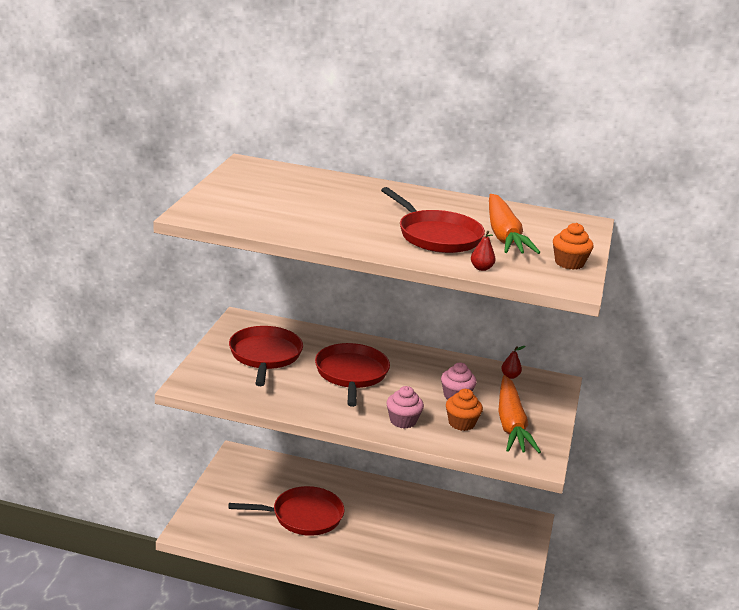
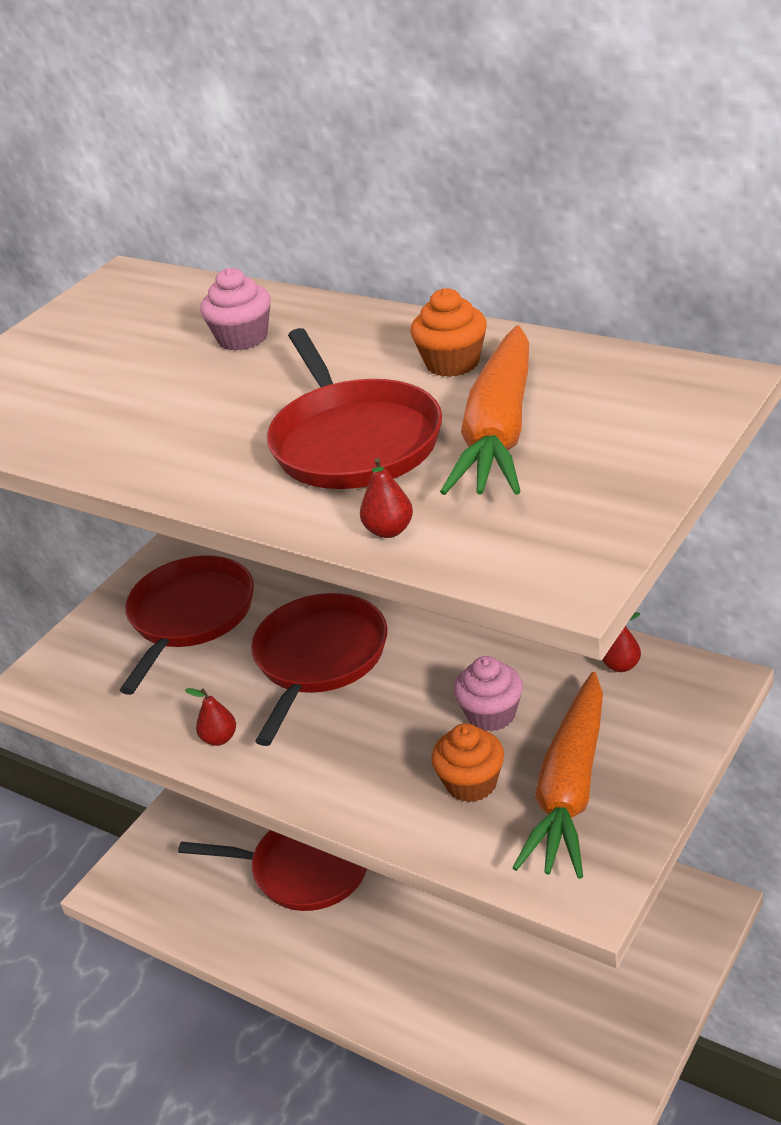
camera: 25 degrees right, 10 degrees up
(316, 408) = (219, 738): none -> red pear
(403, 421) = (361, 773): pink cupcake -> pink cupcake (242, 338)
(569, 263) = (599, 507): orange cupcake -> orange cupcake (452, 363)

